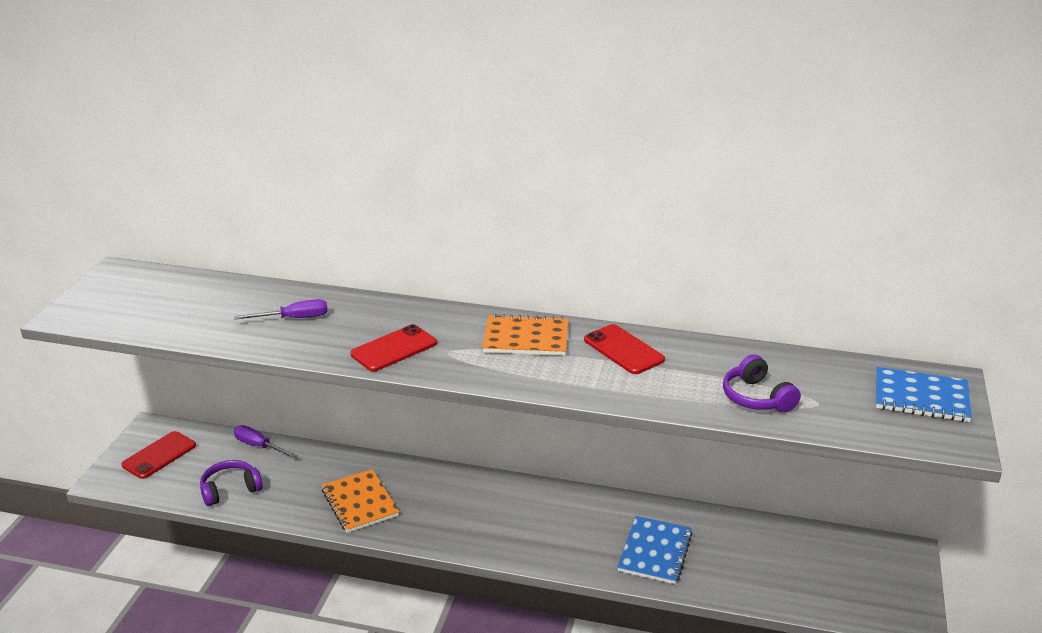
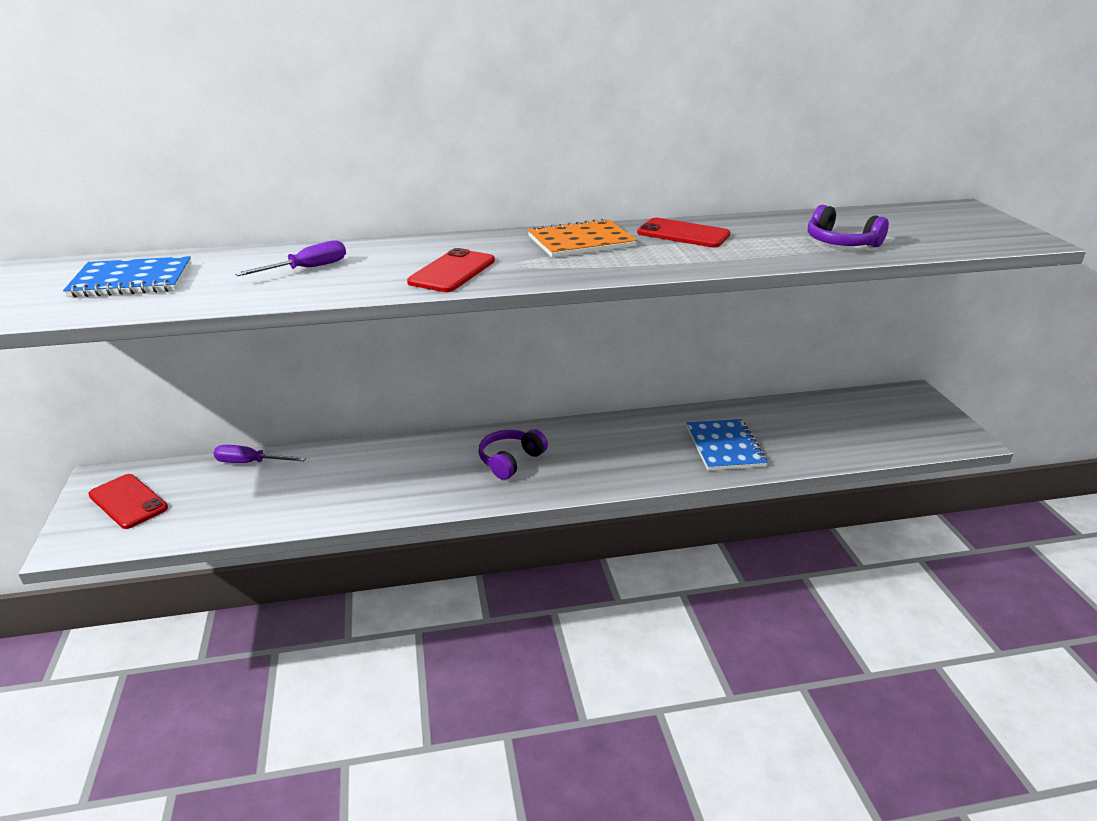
camera: 25 degrees left, 0 degrees up
(159, 455) = (128, 501): red phone -> red phone turned 60 degrees counterclockwise
(230, 490) = (244, 511): purple headphones -> purple headphones (510, 461)
(360, 503) = (406, 484): orange notebook -> none
(921, 397) = (961, 220): blue notebook -> blue notebook (132, 280)

